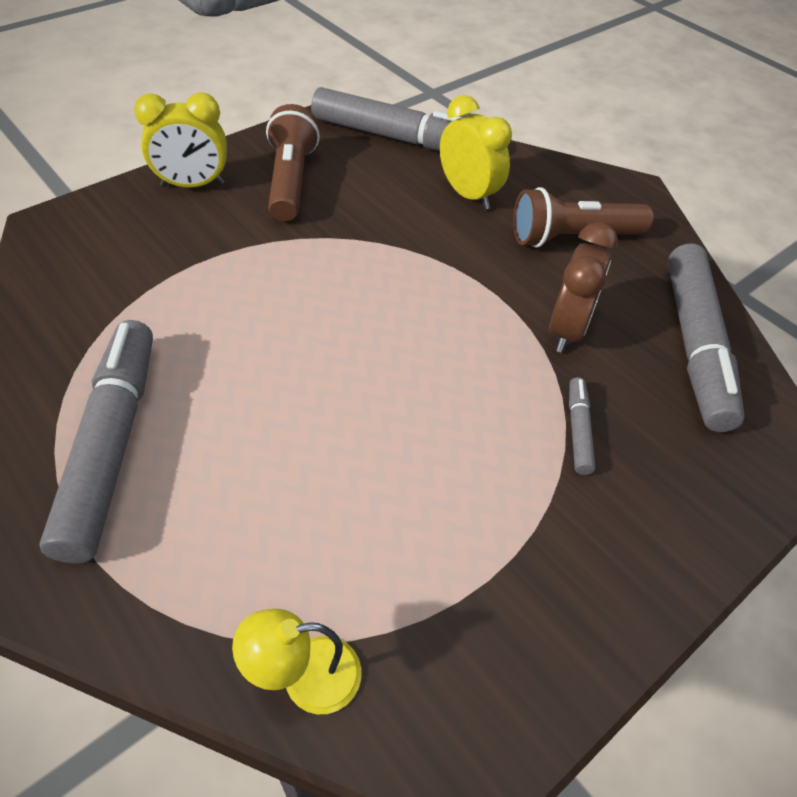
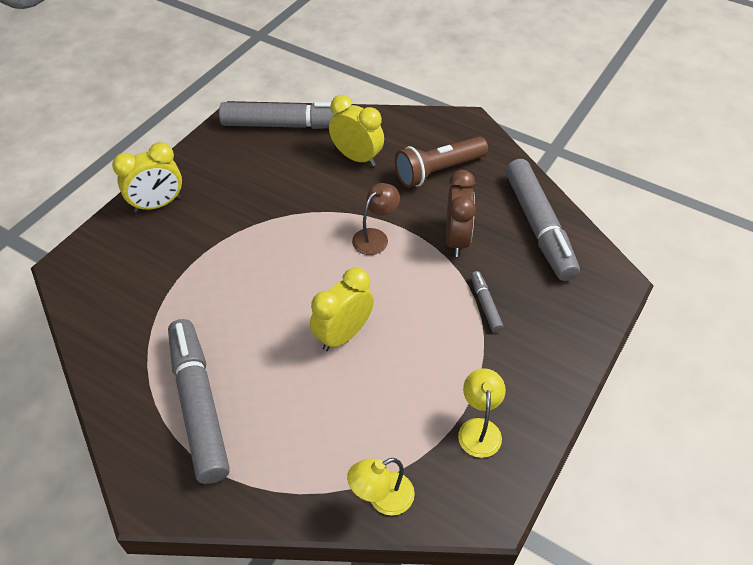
camera: 15 degrees left, 0 degrees up
(290, 181) = (227, 181): brown flashlight -> none
(353, 410) = (343, 335): none -> yellow clock
(453, 295) = (375, 237): none -> brown lamp
(502, 616) = (479, 428): none -> yellow lamp

